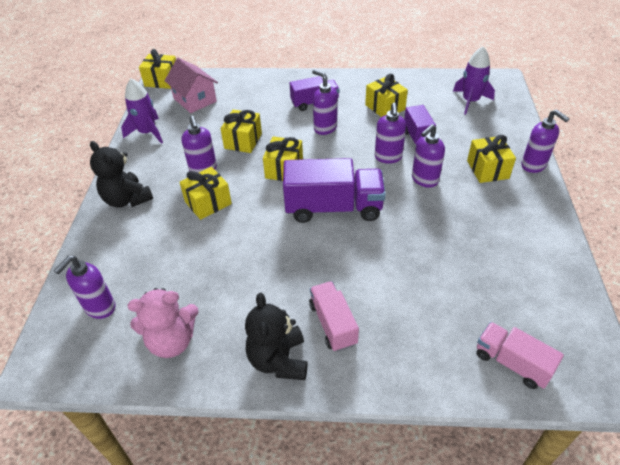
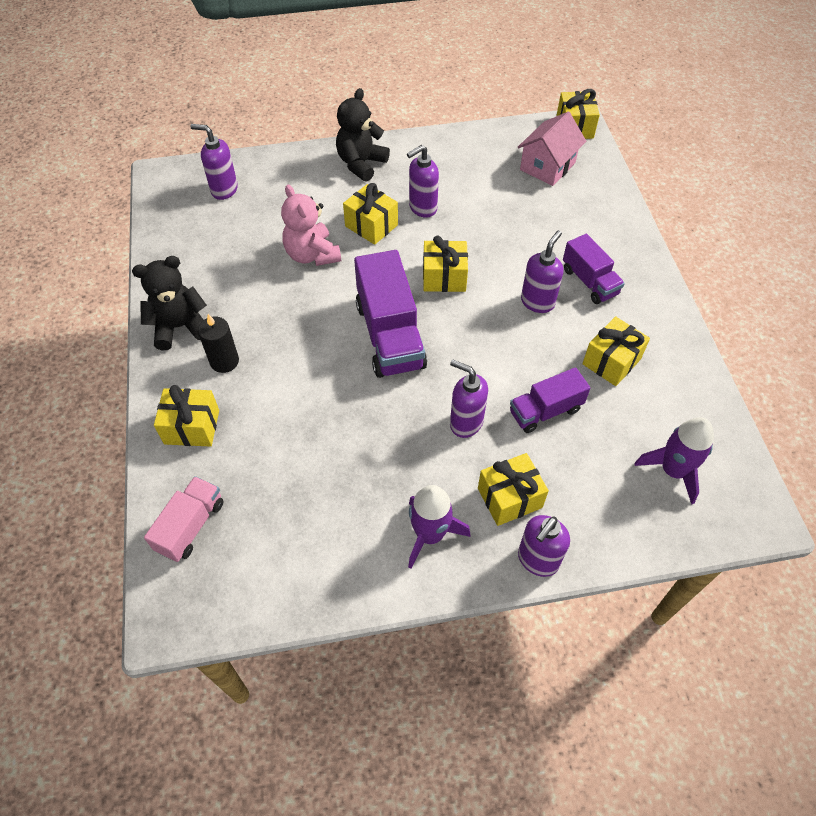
camera: 75 degrees right, 10 degrees up
(147, 133) = (471, 145): purple rocket -> purple rocket (429, 534)
(172, 341) = (194, 247): pink teddy bear -> pink teddy bear (312, 255)
(243, 141) = (484, 229): yellow gift -> yellow gift (192, 427)
(333, 324) = (224, 361): pink truck -> black candle
(388, 157) = (499, 378): purple soap dispenser -> none

